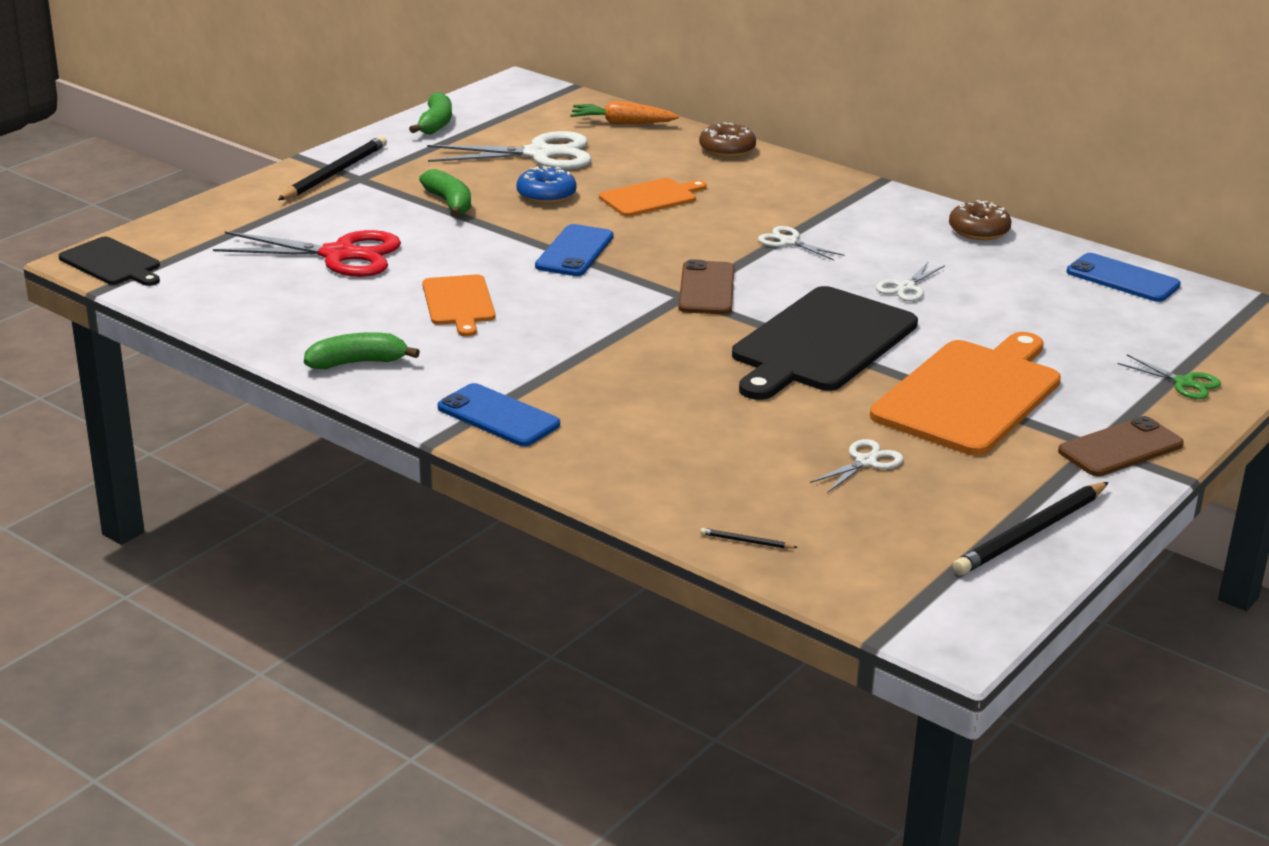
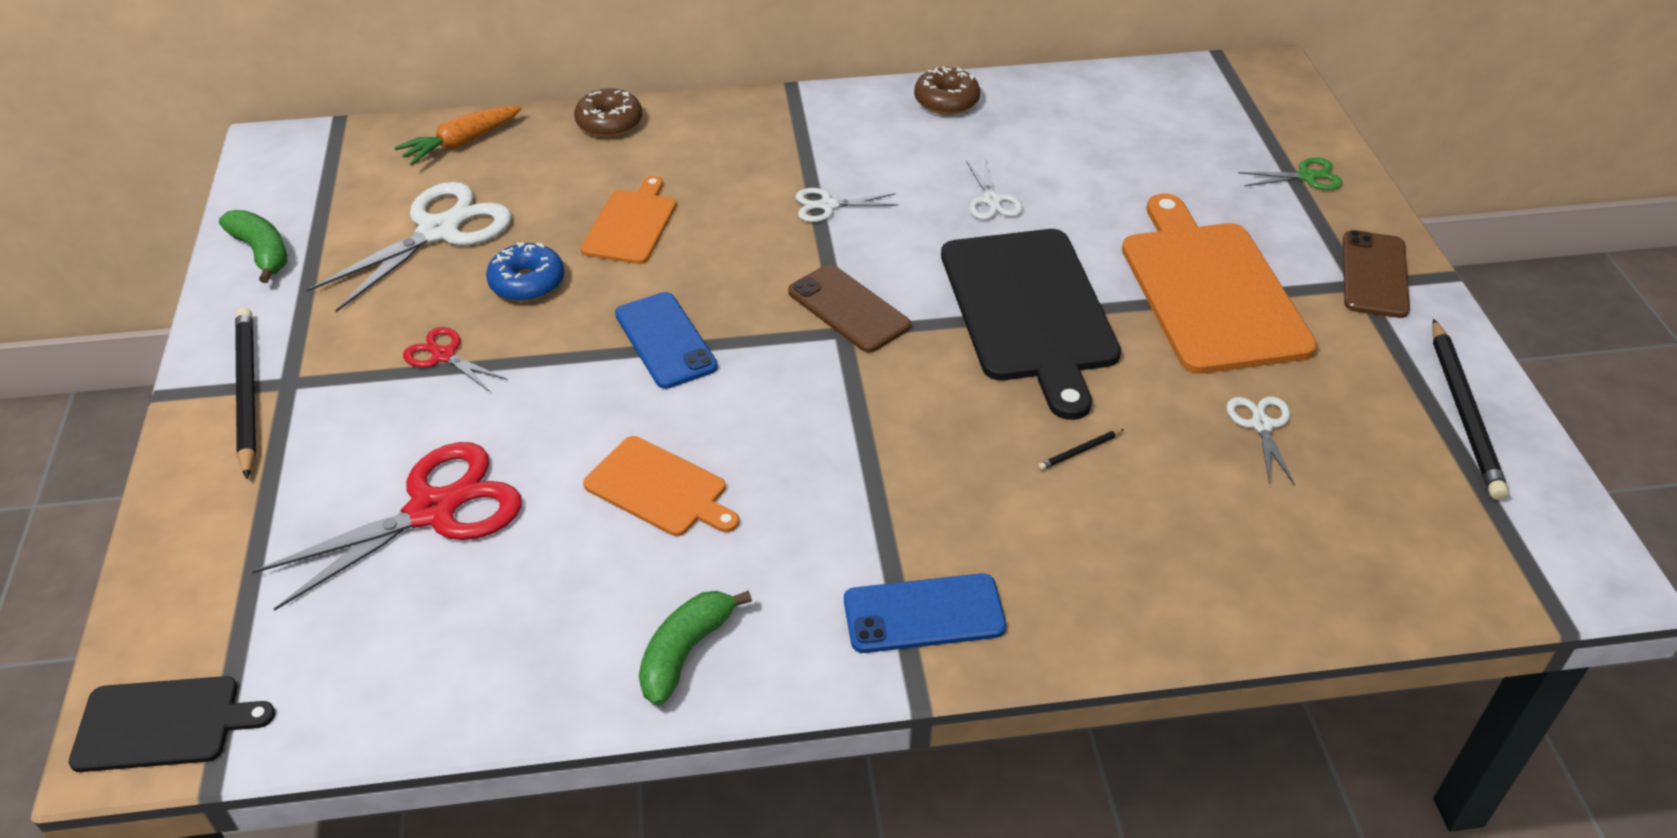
camera: 45 degrees left, 15 degrees up
(449, 203) = (443, 355): green banana -> red scissors
(746, 541) = (1330, 595): black pencil -> black pencil (1080, 451)
(1122, 279) = (1113, 92): blue phone -> none

